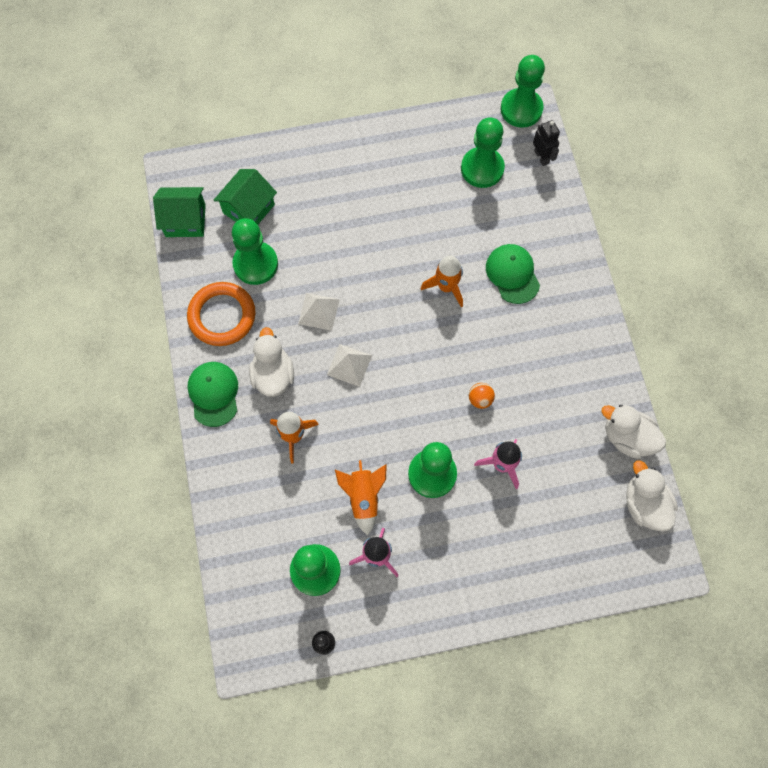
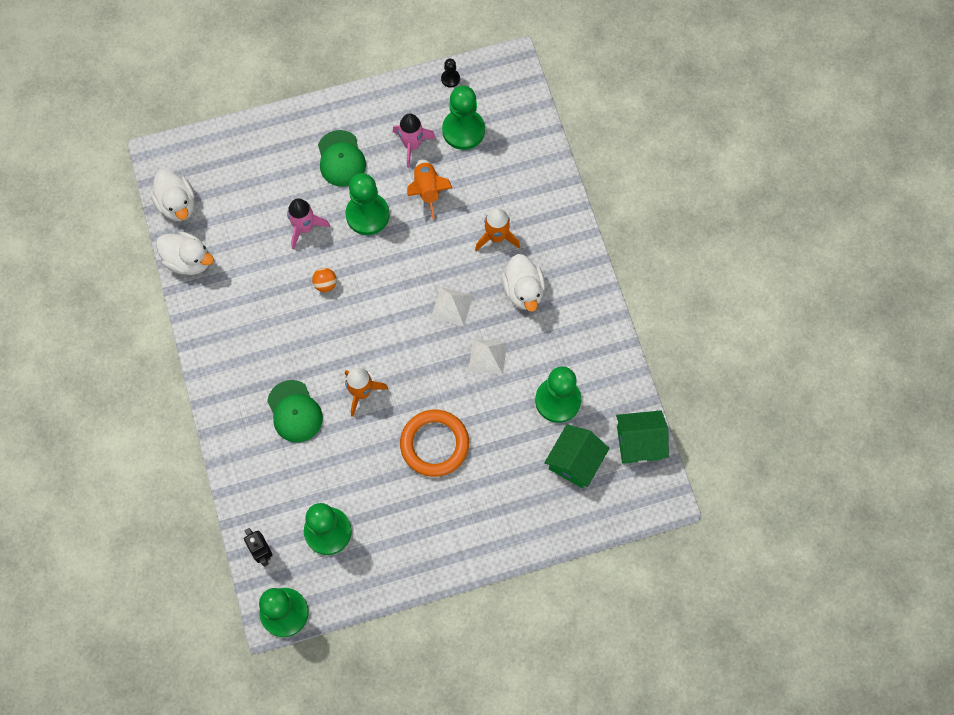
camera: 175 degrees right, 0 degrees up
(214, 394) = (576, 269): green cap -> green cap (341, 159)
(222, 316) = (582, 344): orange ring -> orange ring (434, 444)

